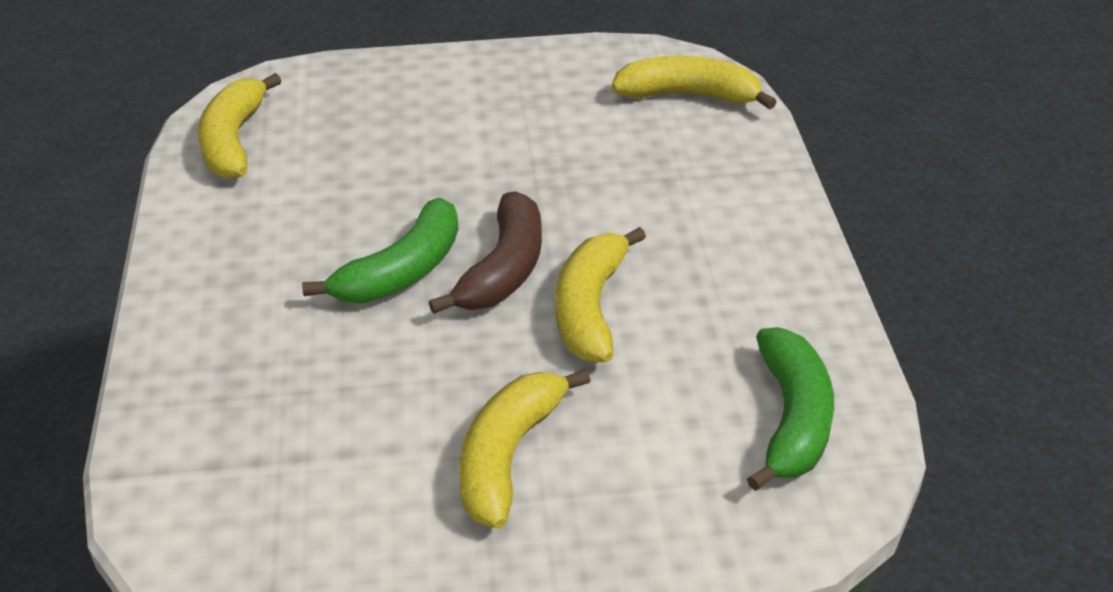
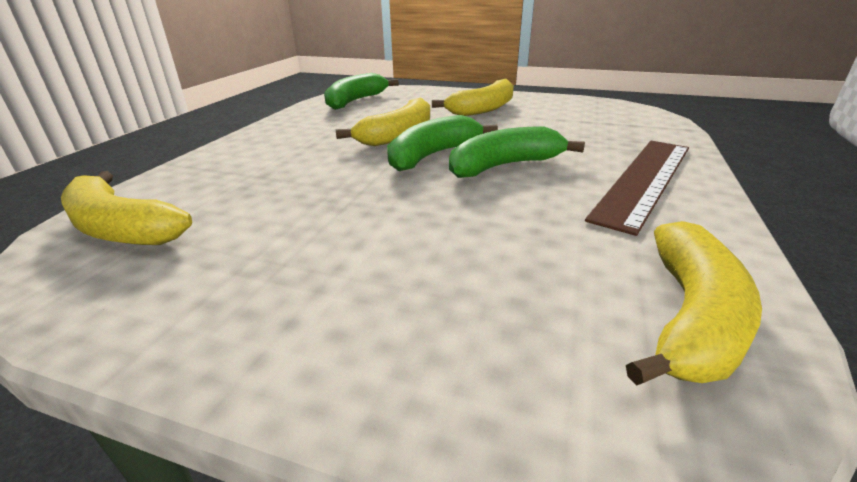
camera: 155 degrees left, 10 degrees down
(231, 288) = (644, 180): none -> brown ruler
(504, 269) = (432, 155): brown banana -> green banana

